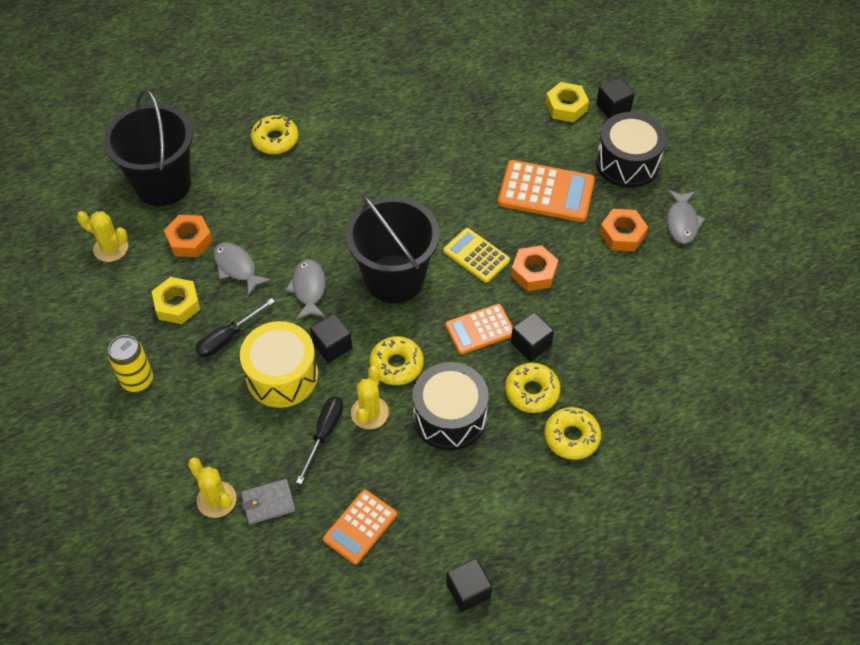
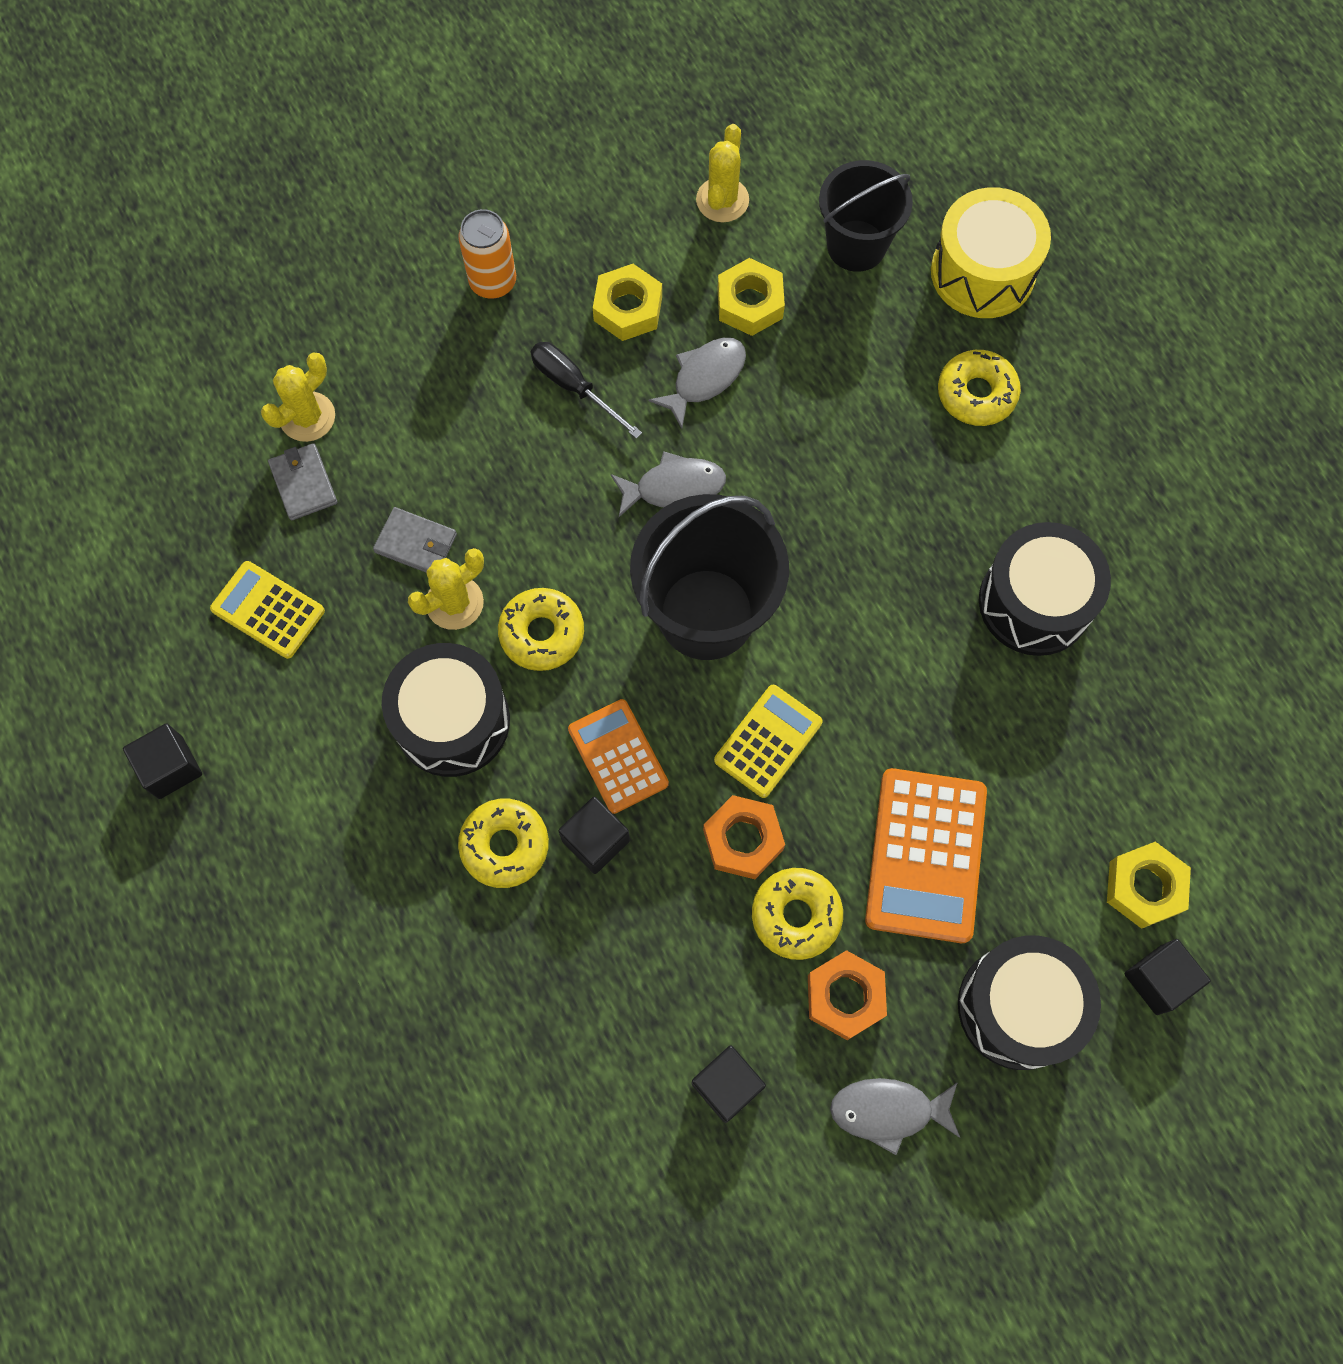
camera: 85 degrees right, 15 degrees up
(137, 380) = (493, 282): yellow can -> orange can
(163, 184) = (856, 246): black bucket -> black bucket, size x0.66
(189, 240) = (750, 303): orange nut -> yellow nut
(282, 376) = (512, 471): yellow drum -> yellow drum (982, 272)
(324, 434) = (416, 543): black screwdriver -> grey wallet
(332, 346) = (570, 535): black cube -> black cube (727, 1085)
(360, 527) = (268, 610): orange calculator -> yellow calculator
(369, 413) = (454, 603): yellow cactus -> yellow cactus turned 45 degrees counterclockwise
(406, 130) = (1034, 602): none -> black drum
(571, 437) = (424, 911): yellow donut -> yellow donut (796, 915)

